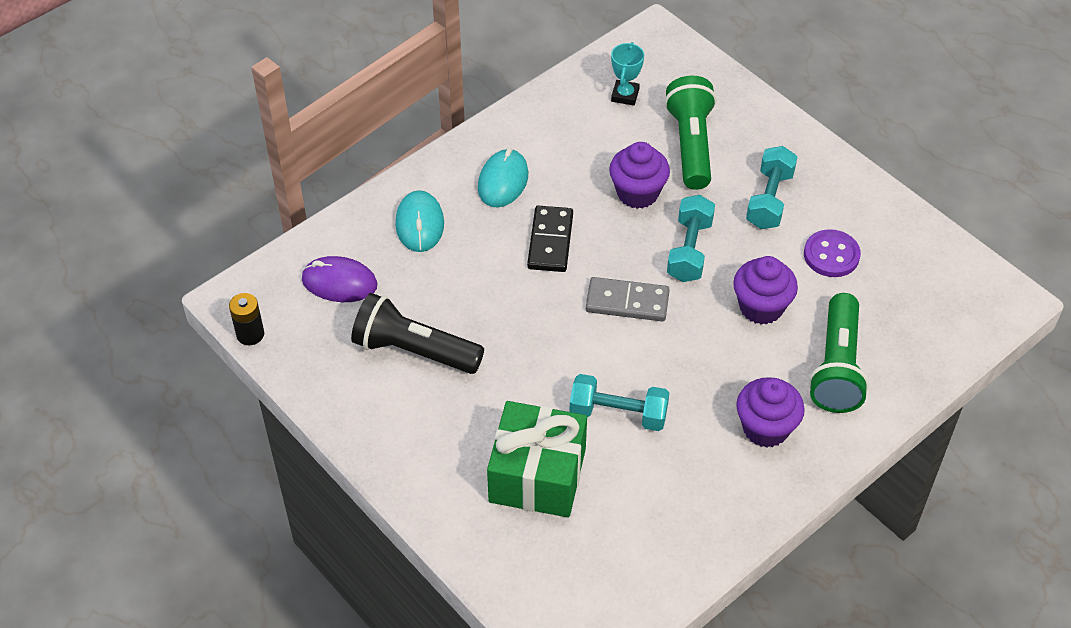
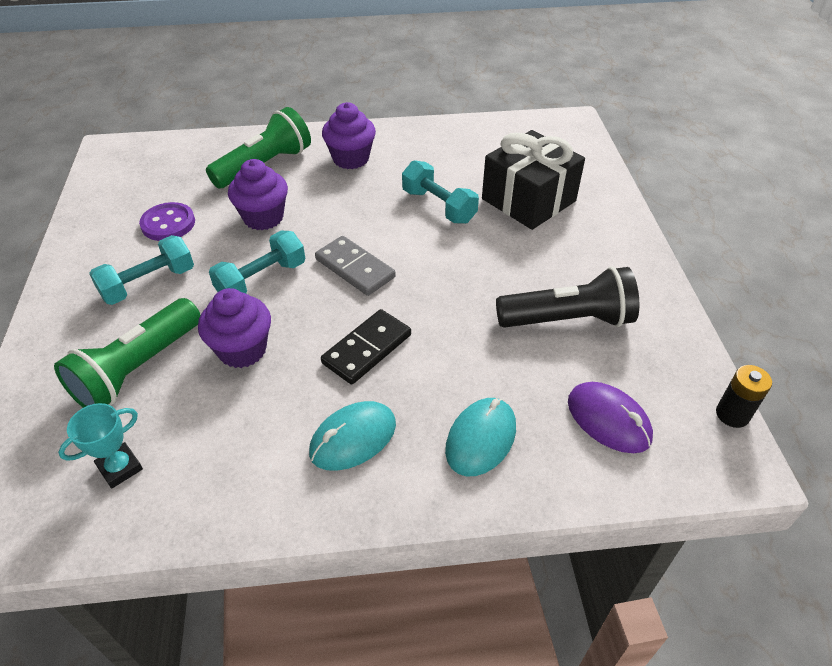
camera: 145 degrees left, 5 degrees down
(414, 350) = (568, 320): black flashlight -> black flashlight turned 60 degrees counterclockwise
(537, 475) = (528, 200): green gift -> black gift

